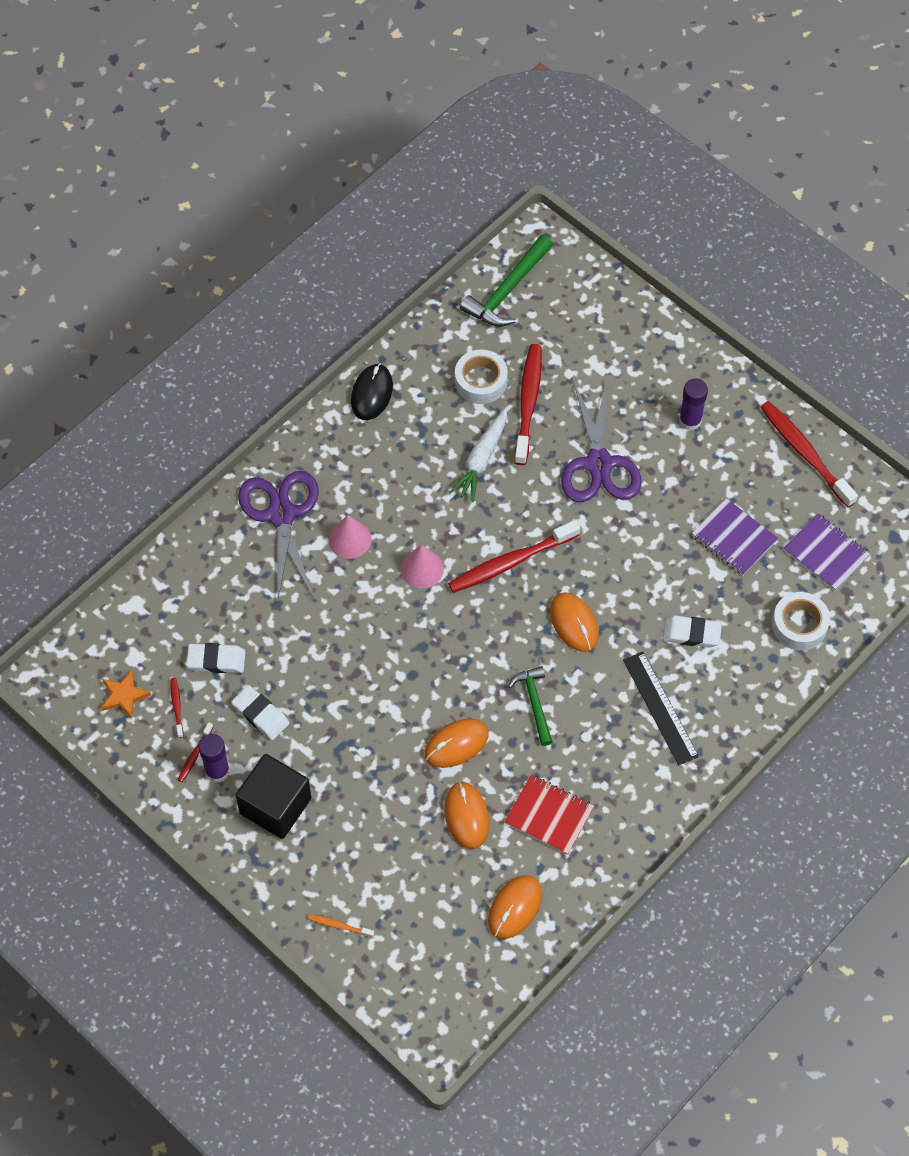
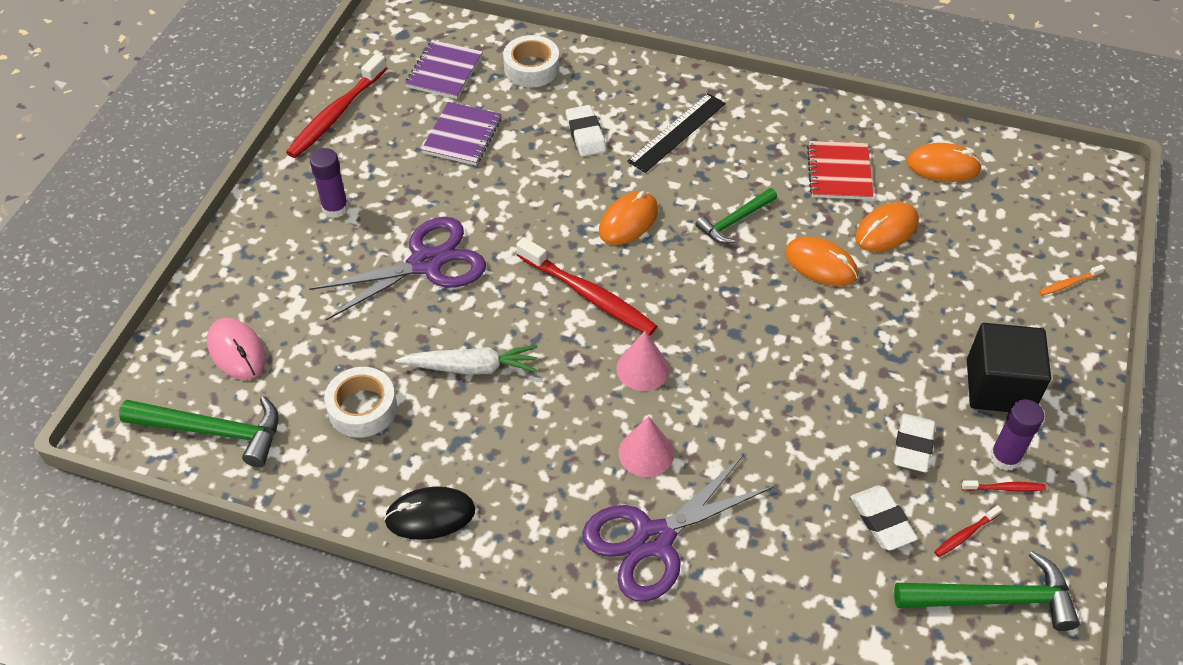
camera: 115 degrees left, 10 degrees down
(124, 696) = (994, 599): orange star -> green hammer
(339, 925) = (1068, 284): orange toothbrush -> orange toothbrush turned 75 degrees clockwise
(528, 402) = (373, 352): red toothbrush -> none
(573, 320) = (236, 351): none -> pink mouse

